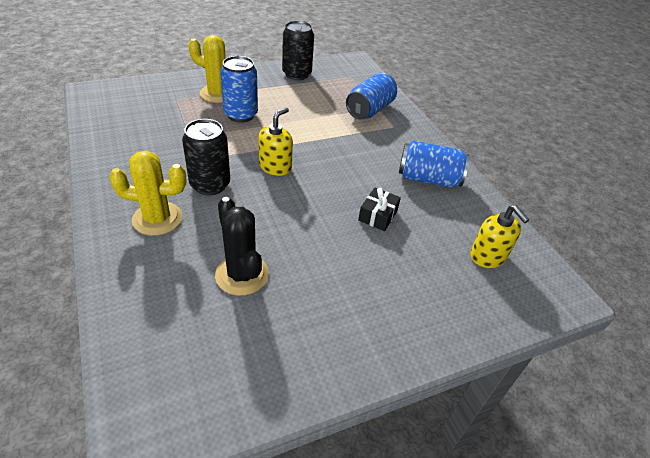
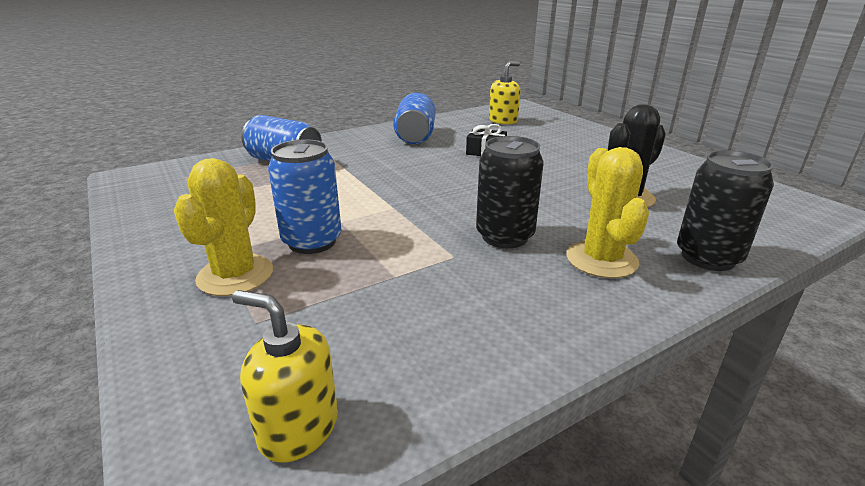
camera: 95 degrees left, 15 degrees down
(275, 167) = (438, 201): yellow soap dispenser -> yellow soap dispenser (298, 427)
(296, 74) = (166, 213): black can -> black can (708, 257)

